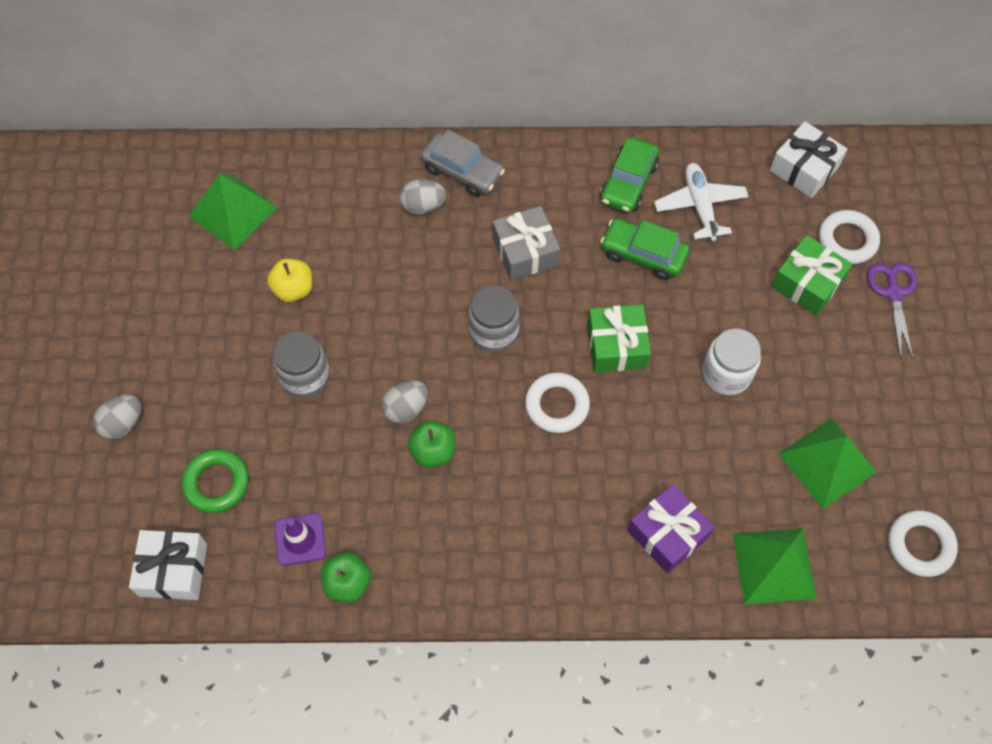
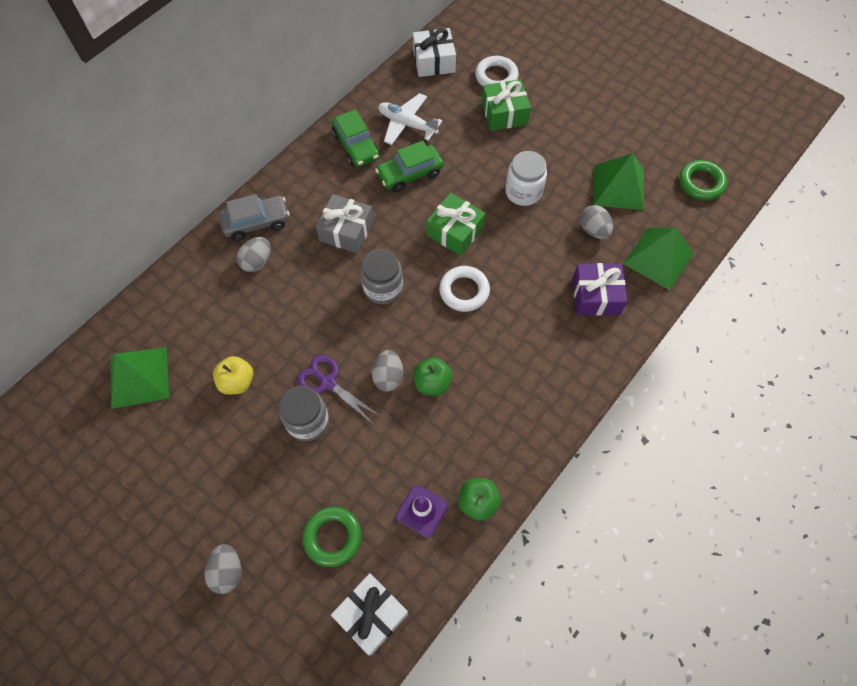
camera: 50 degrees left, 0 degrees up
(746, 476) = (593, 230): none -> grey egg
(893, 293) = (547, 82): purple scissors -> purple scissors (328, 382)
(920, 545) = (701, 183): white ring -> green ring

